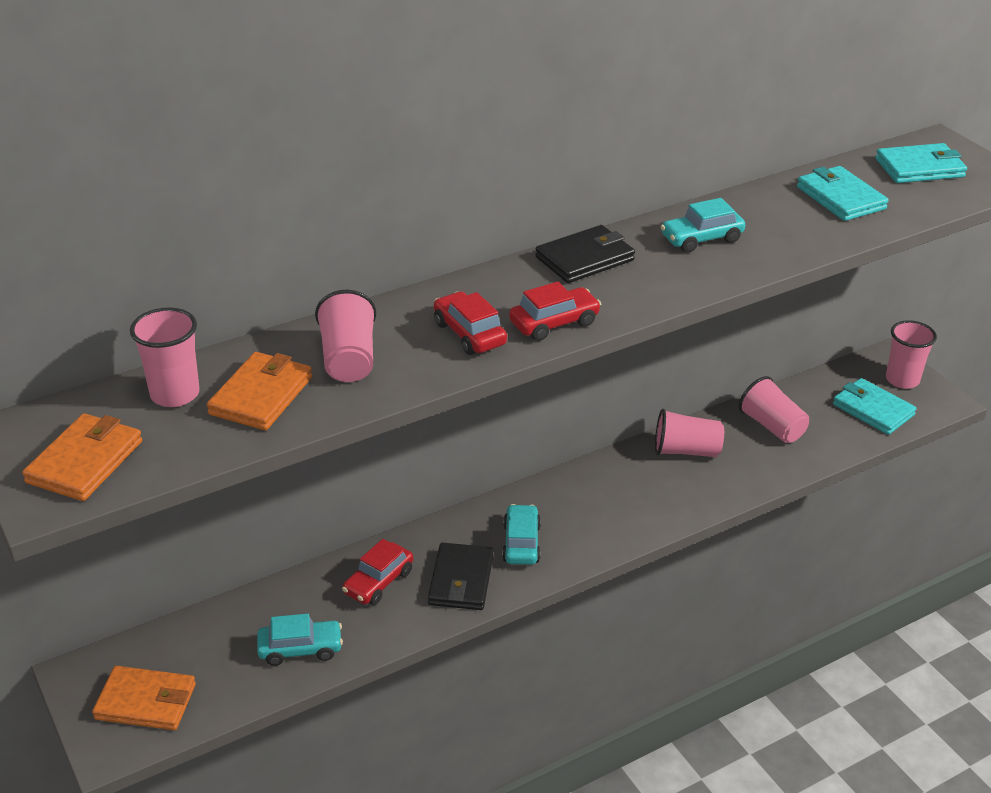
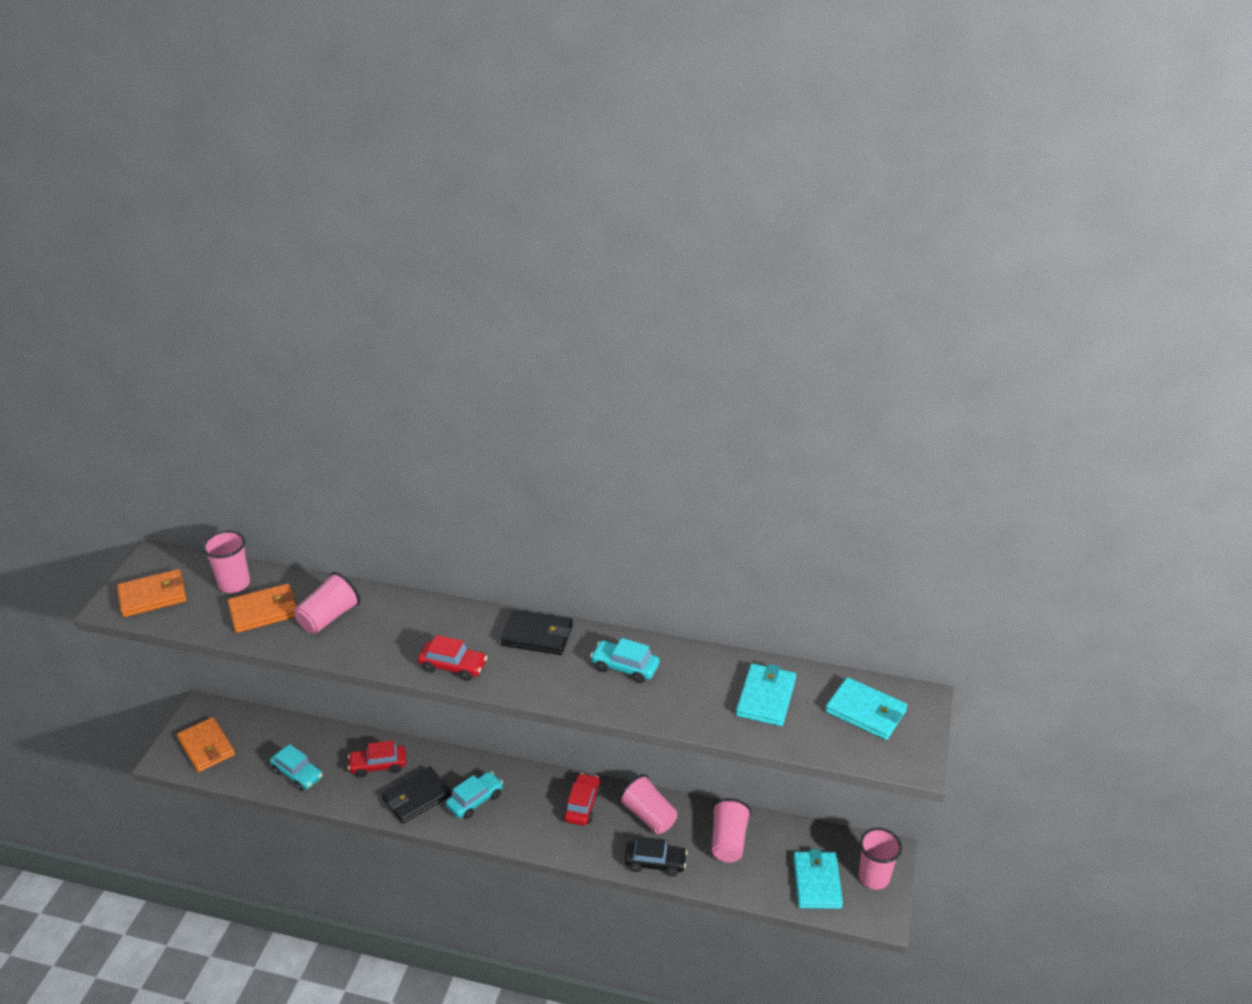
camera: 45 degrees right, 0 degrees up
(469, 334) = (403, 642): red car -> red car (582, 805)
(744, 480) = (655, 863): none -> black car

